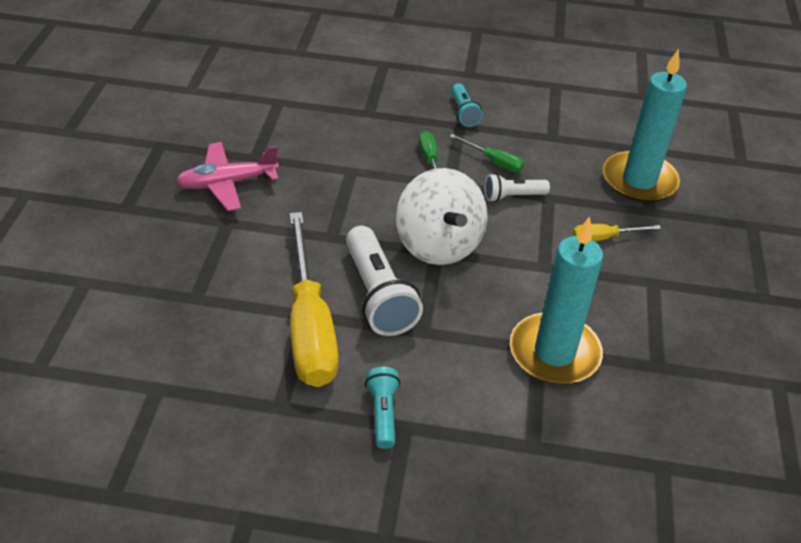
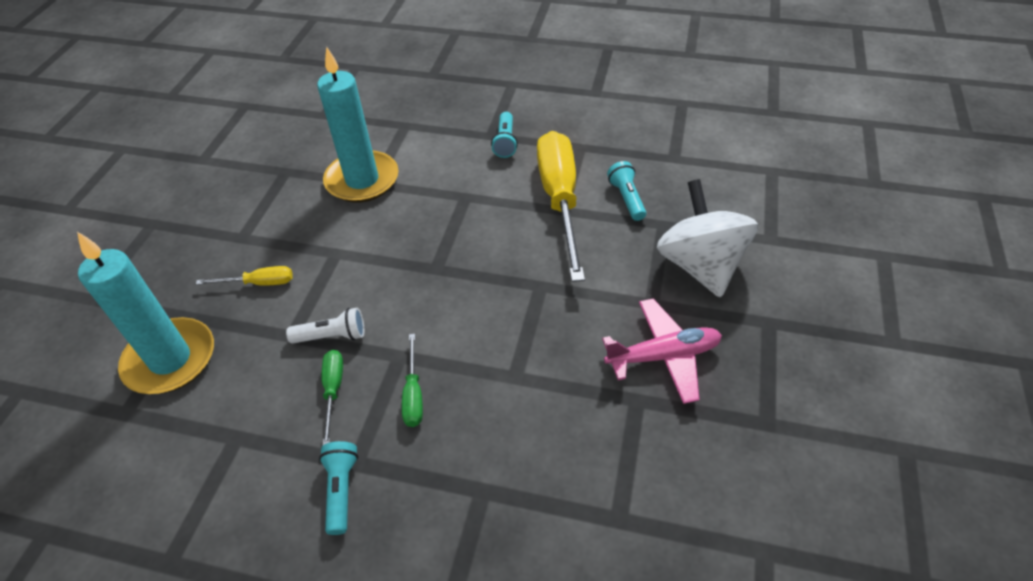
camera: 170 degrees left, 5 degrees up
(230, 329) = (627, 198): none -> turquoise flashlight
(378, 295) = (499, 225): white flashlight -> none
(438, 244) = (432, 276): white spinning top -> white spinning top (700, 265)
(494, 161) = (333, 391): green screwdriver -> green screwdriver turned 45 degrees clockwise

